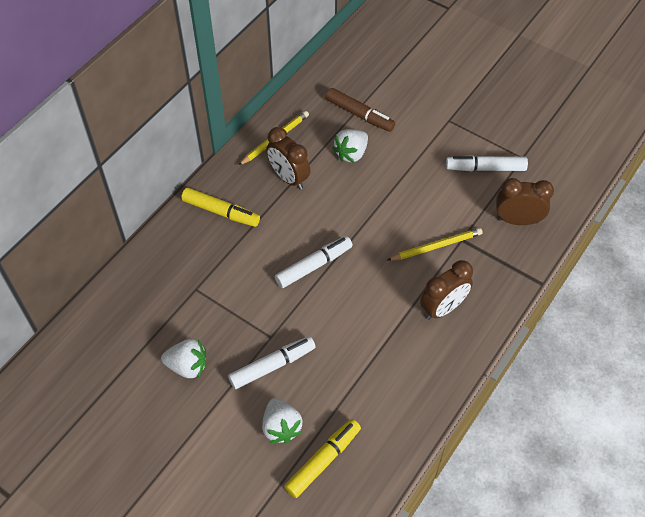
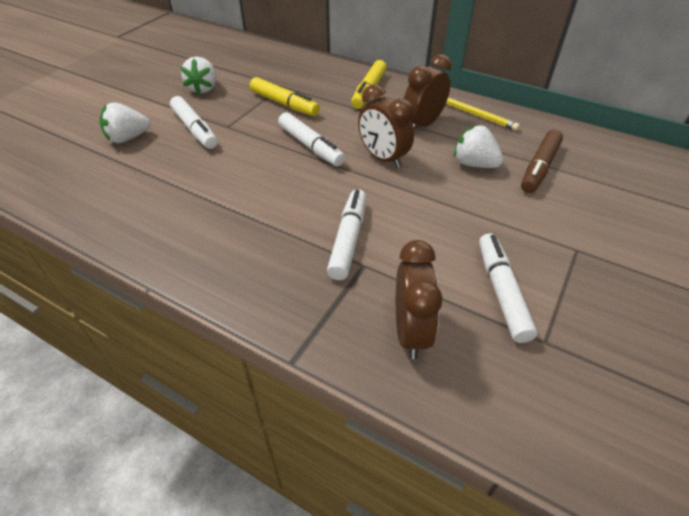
camera: 85 degrees right, 10 degrees down
(323, 460) = (83, 164): yellow marker -> yellow marker (284, 104)
(436, 246) = (348, 239): yellow pencil -> white marker
(443, 308) = (252, 247): brown clock -> brown clock (383, 158)

